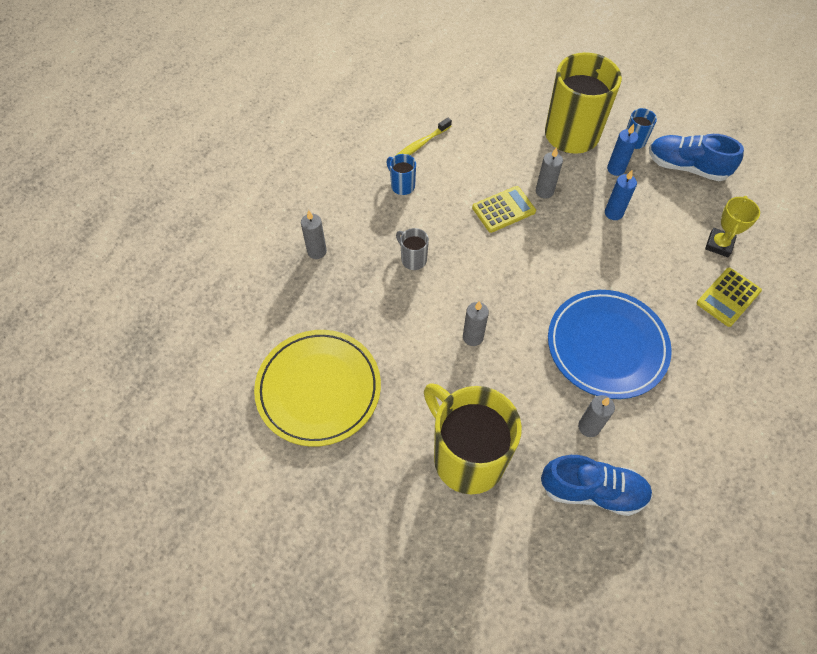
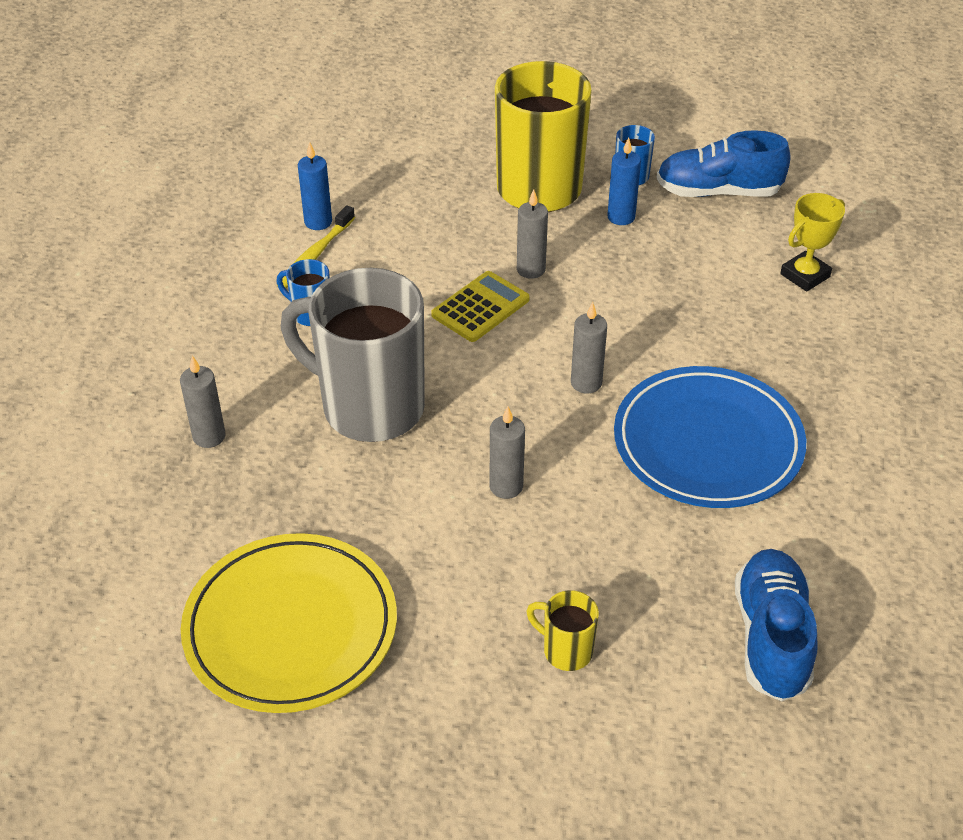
camera: 20 degrees left, 15 degrees down
(413, 259) = (369, 407): grey mug -> grey mug, size x2.40
(466, 457) = (565, 650): yellow mug -> yellow mug, size x0.42
(589, 427) = (729, 555): grey candle -> grey candle (586, 383)
(592, 491) = (771, 637): blue shoe -> blue shoe turned 75 degrees counterclockwise
(613, 213) = (642, 272): blue candle -> blue candle (318, 222)
(719, 244) = (805, 275): yellow trophy -> yellow trophy turned 45 degrees clockwise
(728, 297) = (846, 336): yellow calculator -> none

